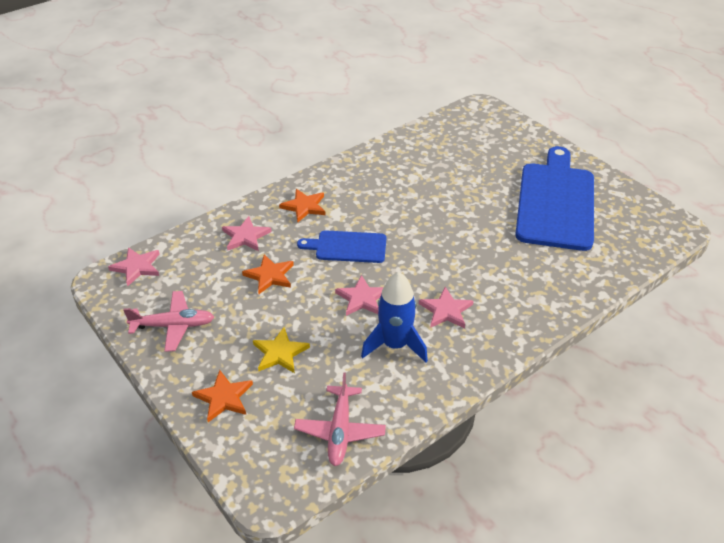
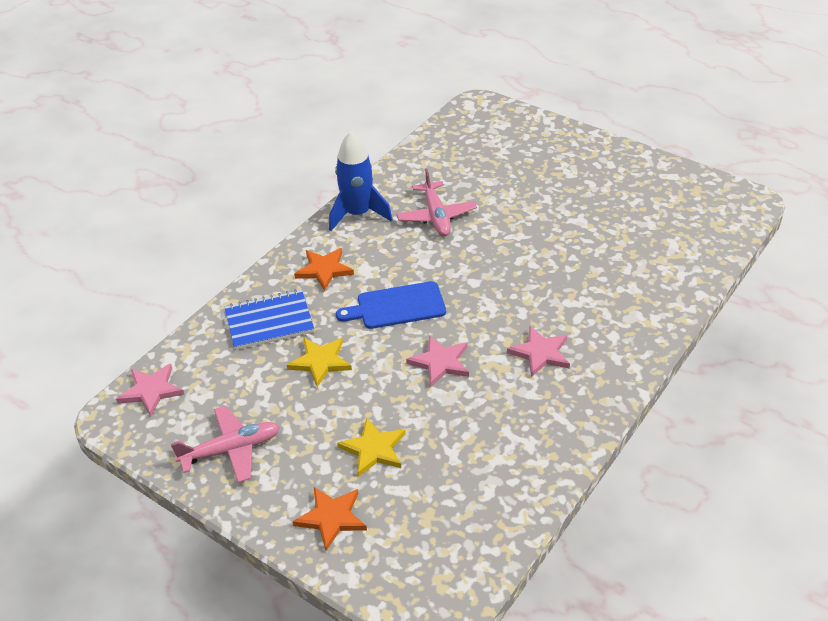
camera: 15 degrees left, 0 degrees up
(245, 236) = (269, 322): pink star -> blue notebook
(270, 276) = (320, 362): orange star -> yellow star
(340, 431) = (482, 519): pink plane -> pink plane (436, 216)
(395, 345) = (501, 406): blue rocket -> blue rocket (358, 214)
(556, 202) = (608, 201): blue cutting board -> none

